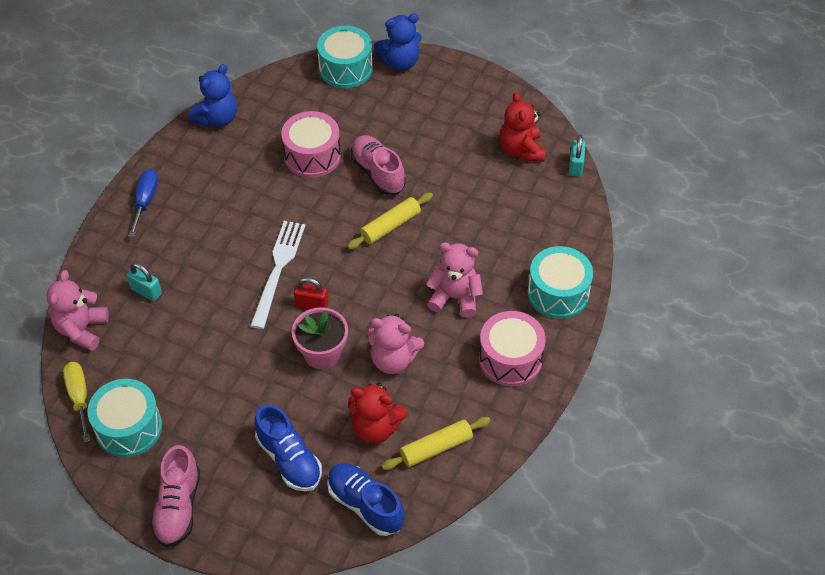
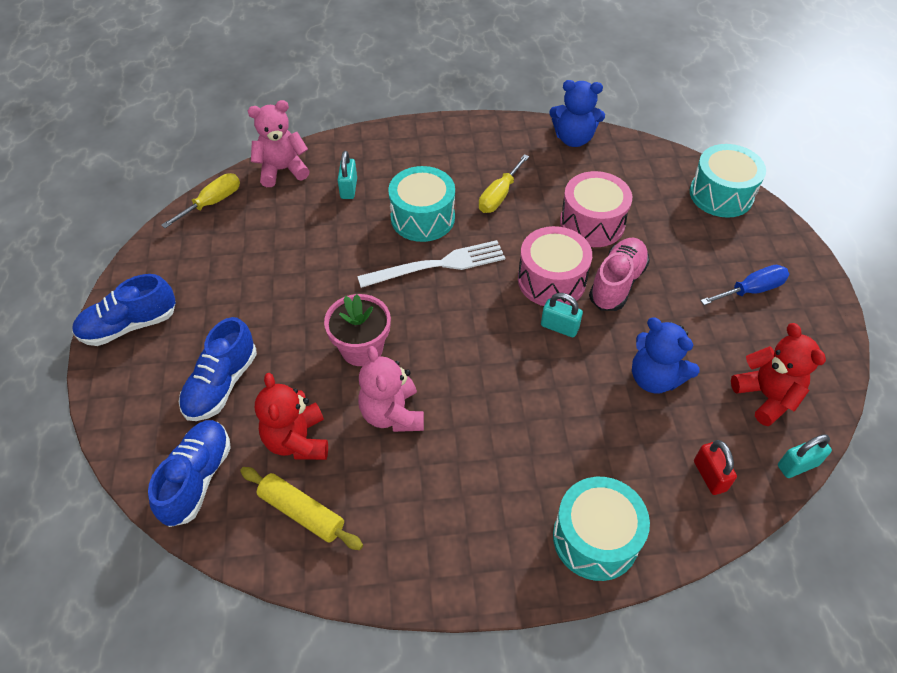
camera: 60 degrees right, 0 degrees up
(129, 428) = (198, 249): turquoise drum -> turquoise drum (422, 218)
(145, 201) = (444, 140): blue screwdriver -> blue screwdriver (751, 290)
(178, 507) = (129, 325): pink shoe -> blue shoe
(238, 196) = (499, 196): none -> yellow screwdriver
(312, 304) = (415, 311): red padlock -> red padlock (709, 476)
(390, 226) = (559, 327): yellow rolling pin -> turquoise padlock
(400, 62) = (774, 231): blue teddy bear -> blue teddy bear (655, 378)
(455, 298) = (511, 432): pink teddy bear -> none
(510, 359) = (466, 531): pink drum -> pink drum (551, 280)
(521, 150) = (766, 396): red teddy bear -> red teddy bear turned 105 degrees clockwise

